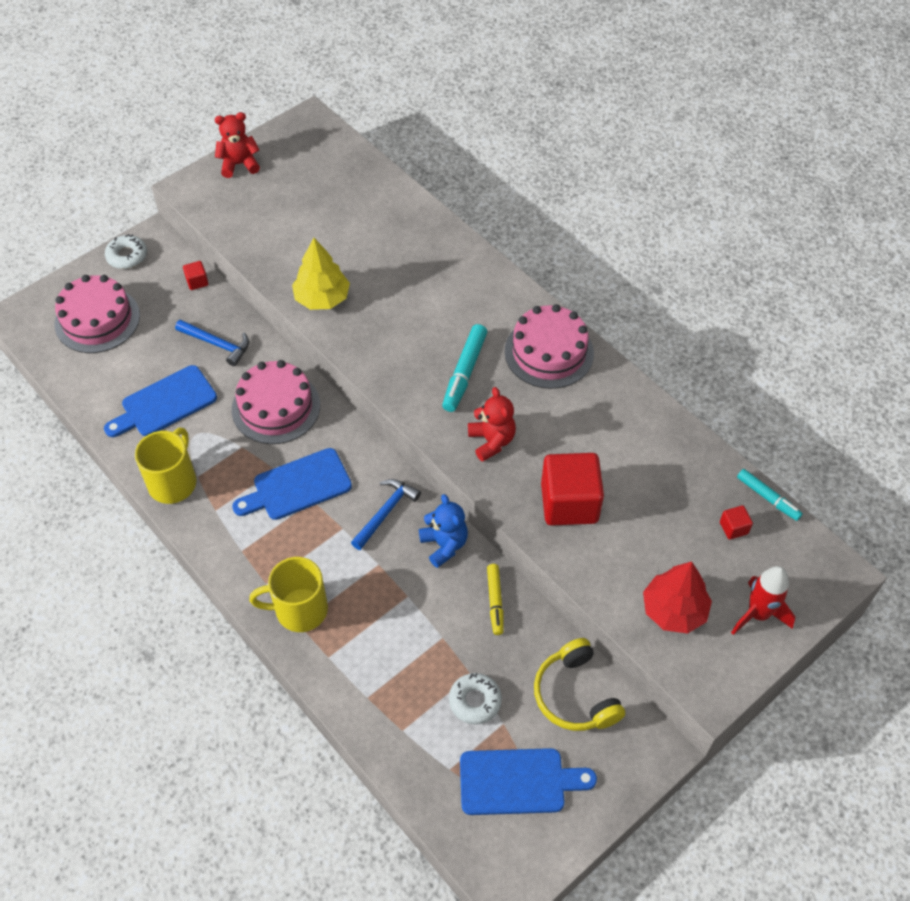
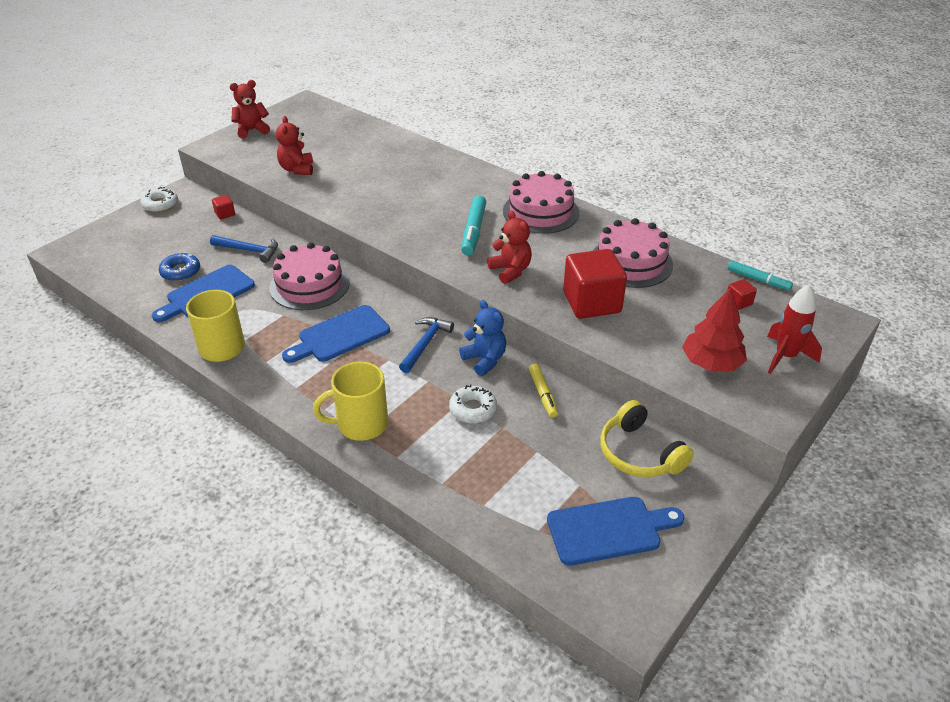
camera: 10 degrees left, 15 degrees down
(97, 319) = (138, 246): pink cake -> pink cake (631, 262)
(140, 366) = (180, 272): none -> blue donut
(282, 241) = (297, 169): none -> red teddy bear
(322, 298) = (339, 199): yellow tree -> none
(475, 701) = (547, 471): white donut -> white donut (473, 409)

